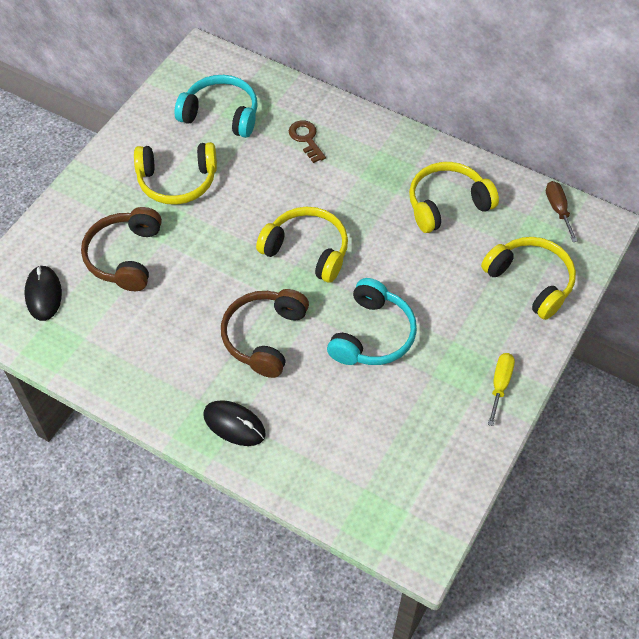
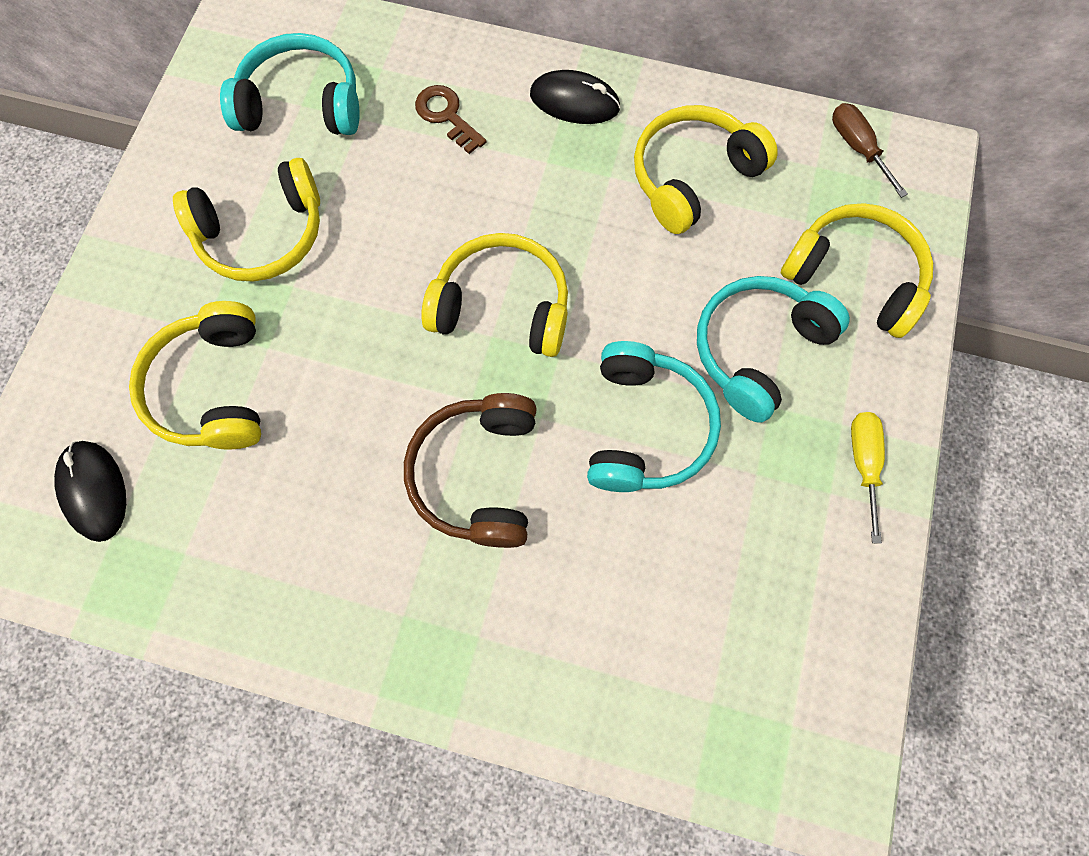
camera: 15 degrees left, 15 degrees up
(125, 256) = (213, 388): brown headphones -> yellow headphones
(234, 424) = (473, 645): black mouse -> black mouse (574, 101)
(455, 308) = (758, 350): none -> turquoise headphones

